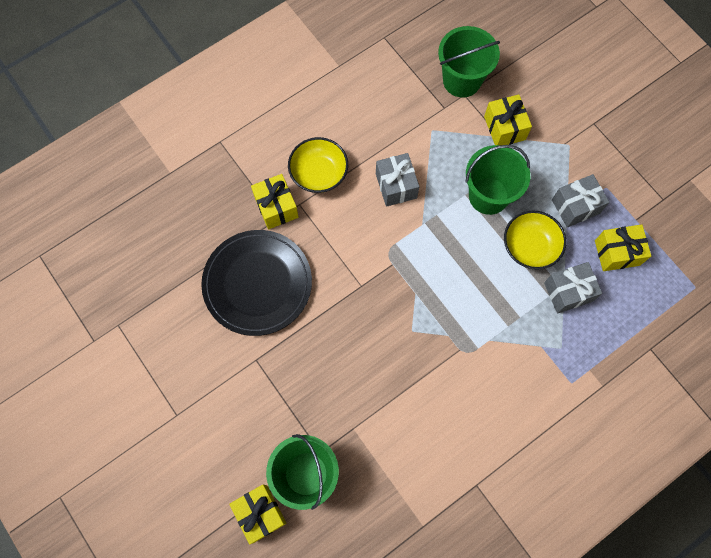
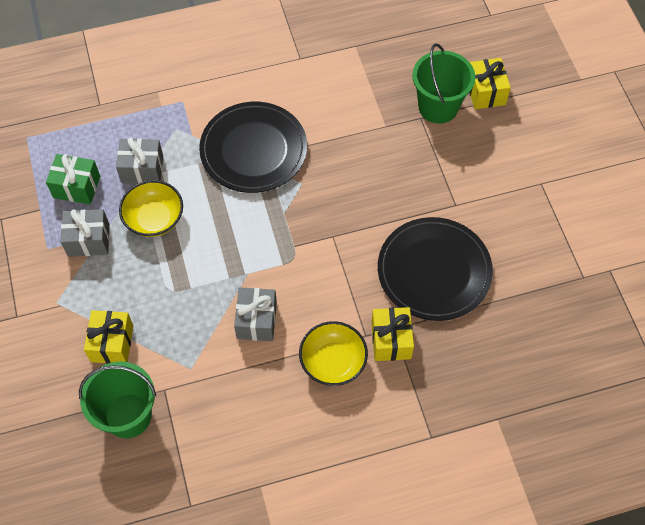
camera: 160 degrees left, 10 degrees down
(474, 351) = (253, 150): none -> black plate
(488, 196) = (167, 279): green bucket -> none
(617, 253) = (77, 187): yellow gift -> green gift

